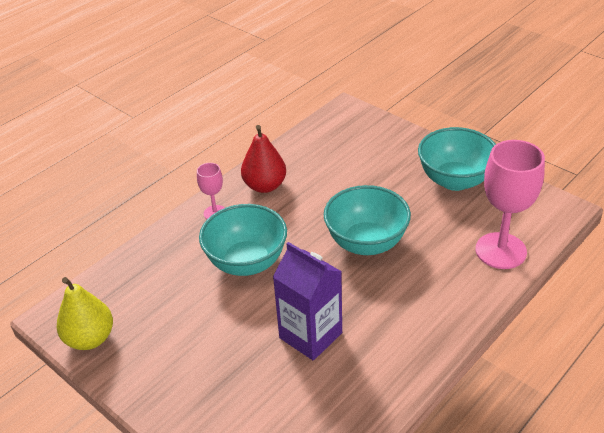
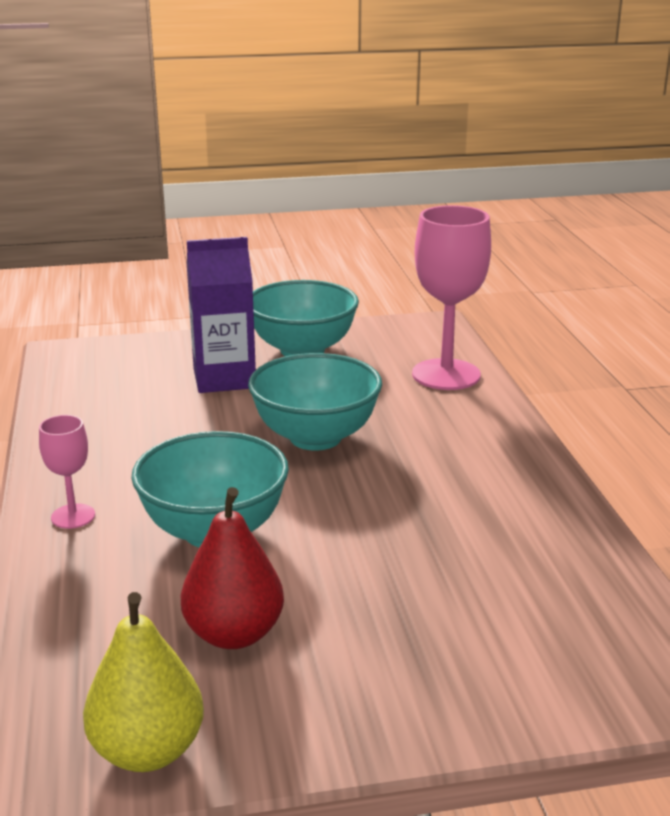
camera: 55 degrees left, 15 degrees down
(265, 186) = (92, 458): red pear -> red pear (234, 634)
(310, 335) = (417, 539): purple carton -> purple carton (224, 378)

